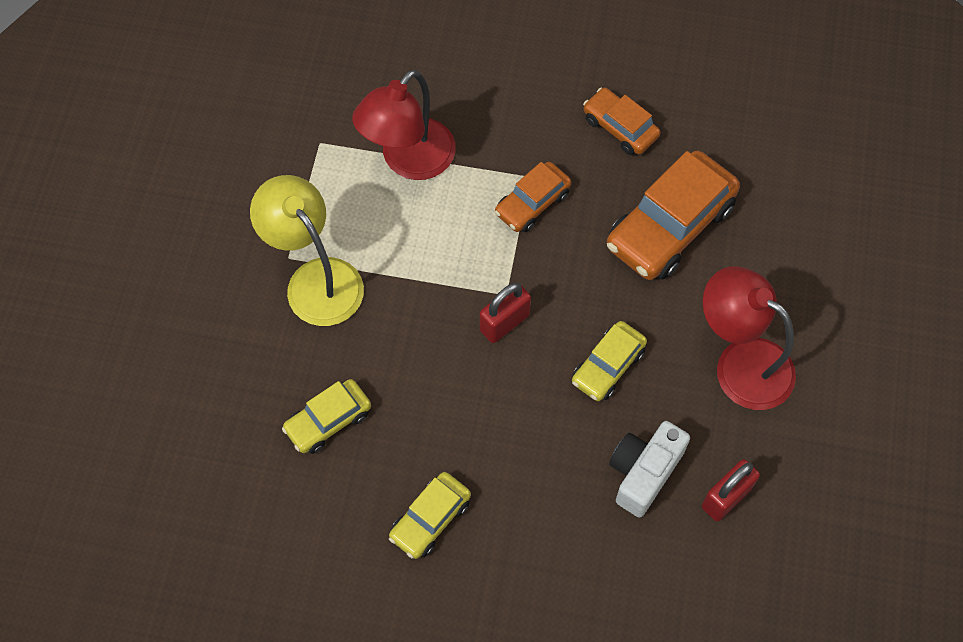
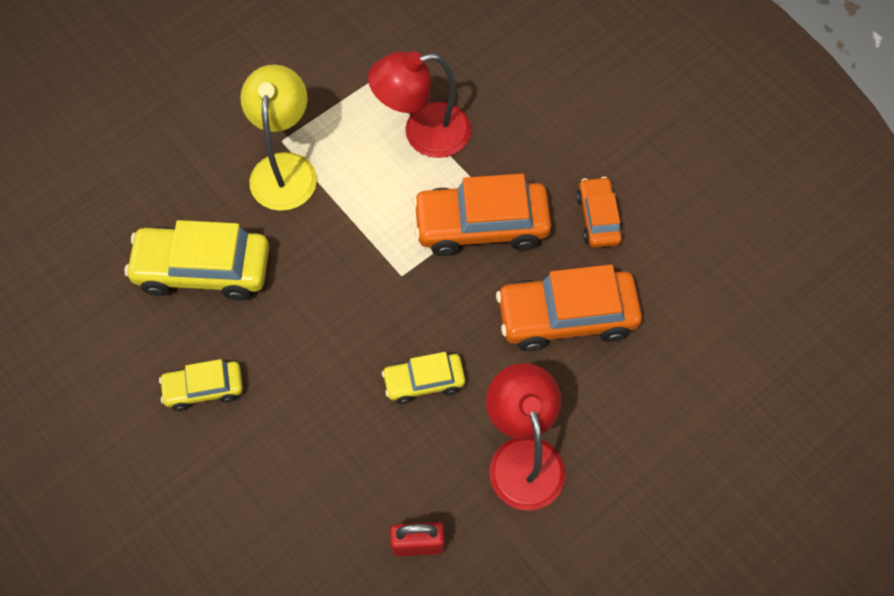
camera: 40 degrees right, 0 degrees up
(328, 421) = (203, 269): yellow car -> yellow car, size x1.78
(504, 323) = (381, 294): red padlock -> none
(532, 203) = (481, 225): orange car -> orange car, size x1.78
(643, 473) = (376, 477): white camera -> none

